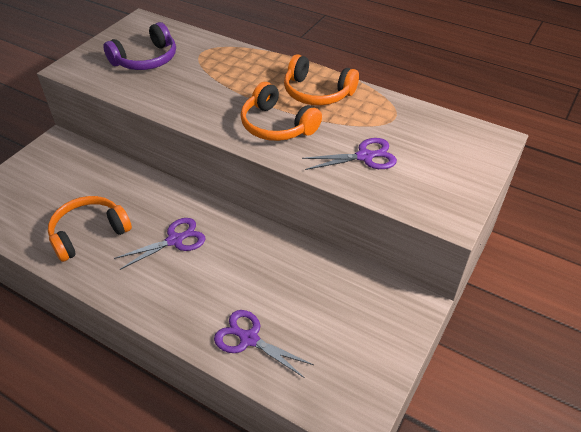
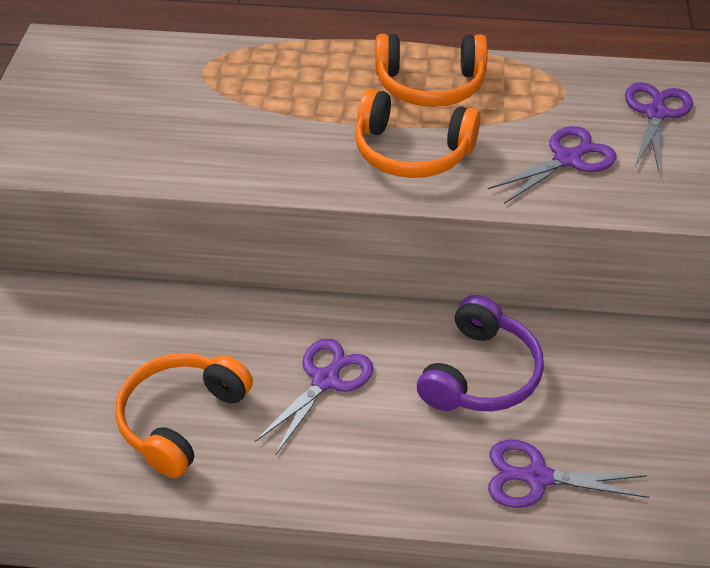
camera: 25 degrees left, 0 degrees up
(146, 59) = (121, 107): purple headphones -> purple headphones (480, 374)
(443, 146) = (656, 113): none -> purple scissors

